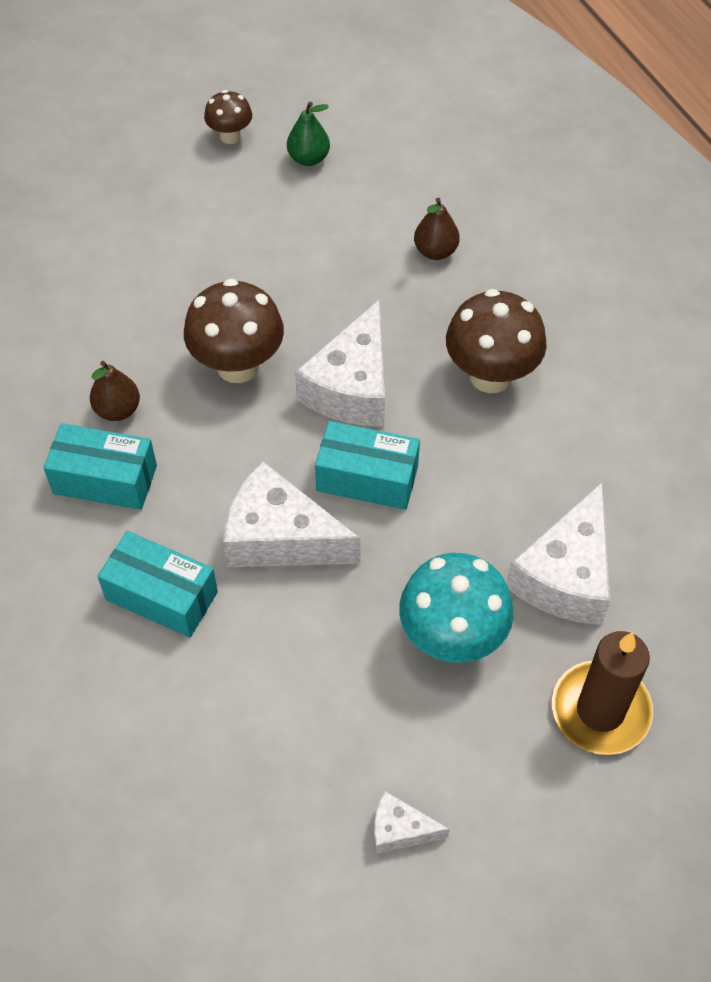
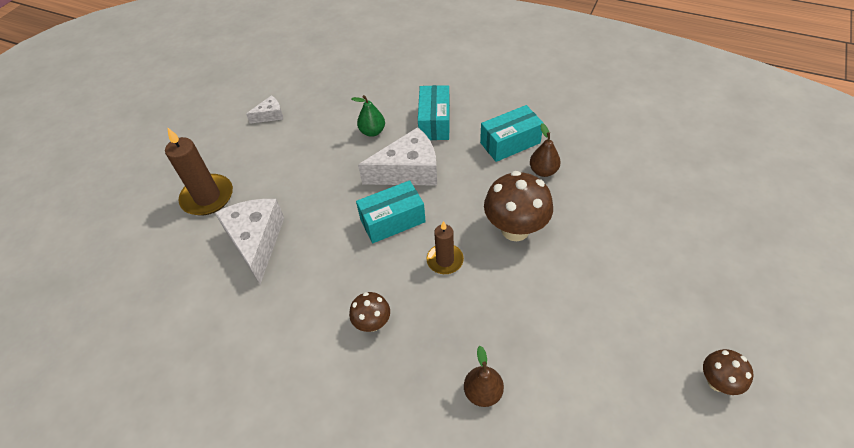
camera: 145 degrees right, 5 degrees down
(161, 596) = (434, 122): turquoise box -> turquoise box turned 75 degrees counterclockwise
(308, 158) = (646, 407): green pear -> green pear (372, 132)
(352, 387) = (445, 260): white cheese -> brown candle
(452, 638) = (295, 183): turquoise mushroom -> none
(491, 376) = (372, 323): brown mushroom -> brown mushroom, size x0.55

